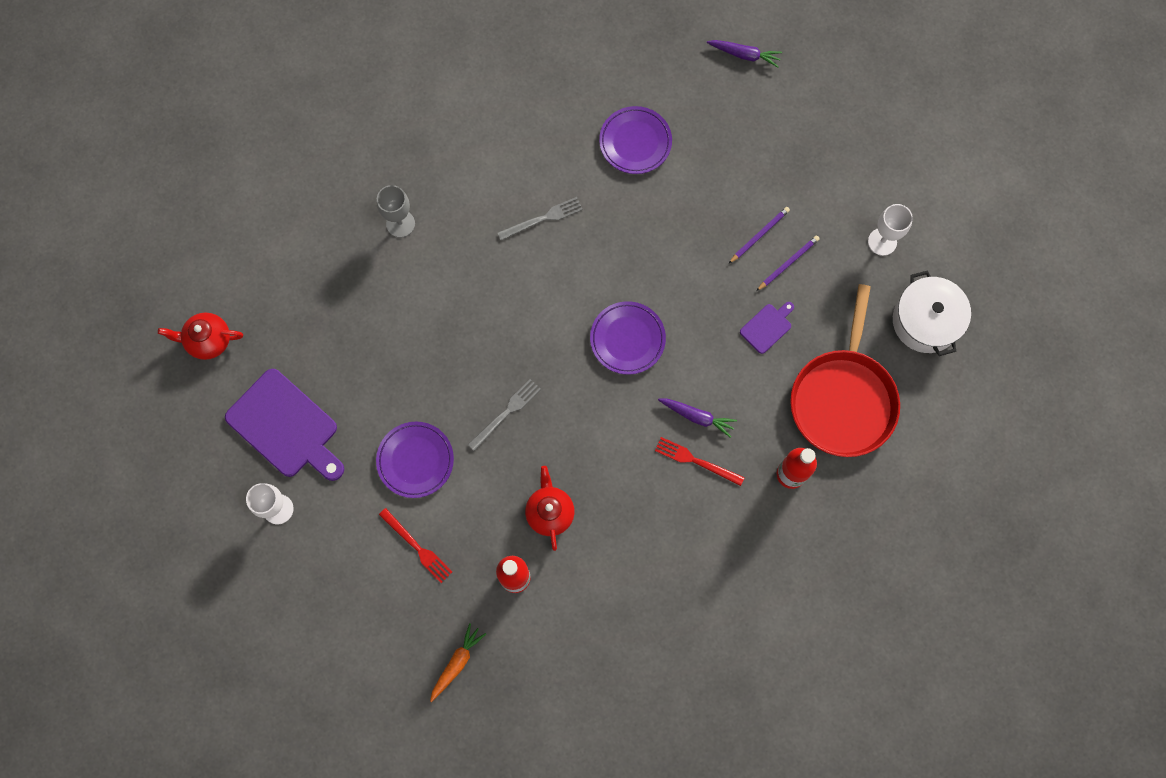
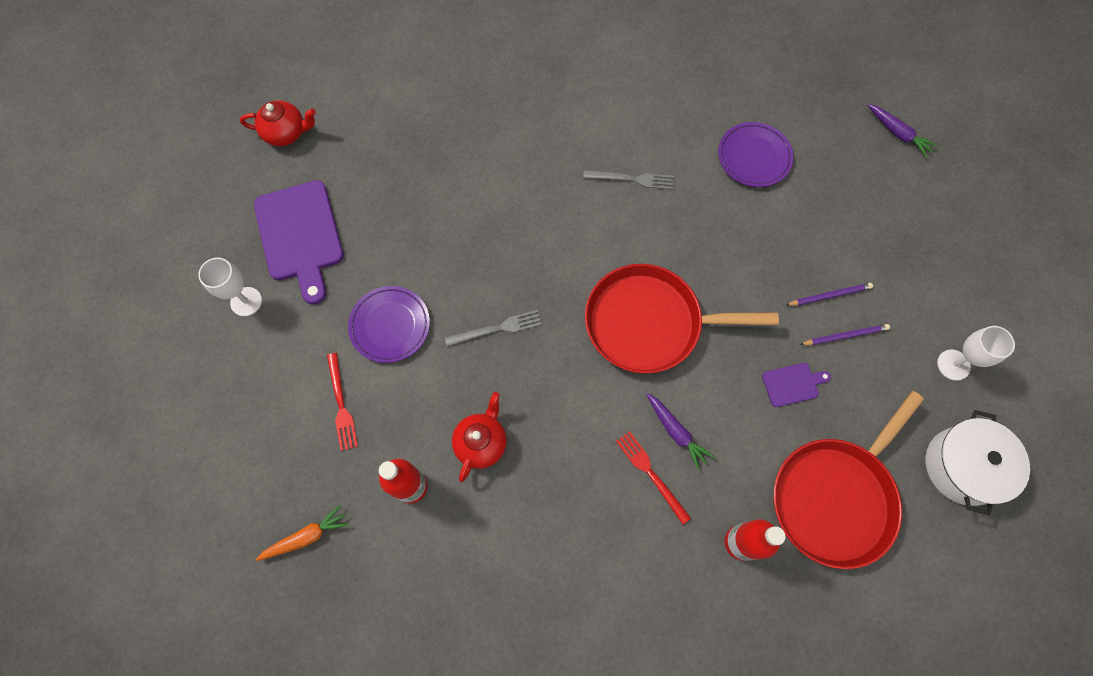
camera: 30 degrees right, 5 degrees down
(208, 340) = (286, 133): red teapot -> red teapot turned 150 degrees clockwise
(400, 224) = (505, 122): grey goblet -> none
(627, 339) = (649, 323): purple plate -> red pan

